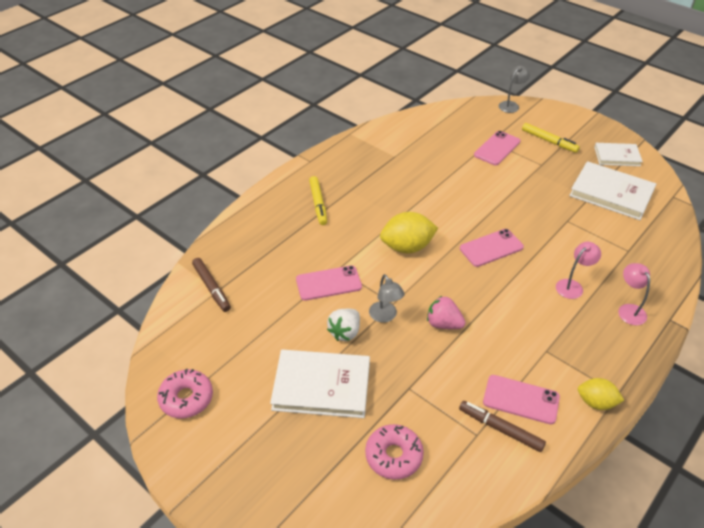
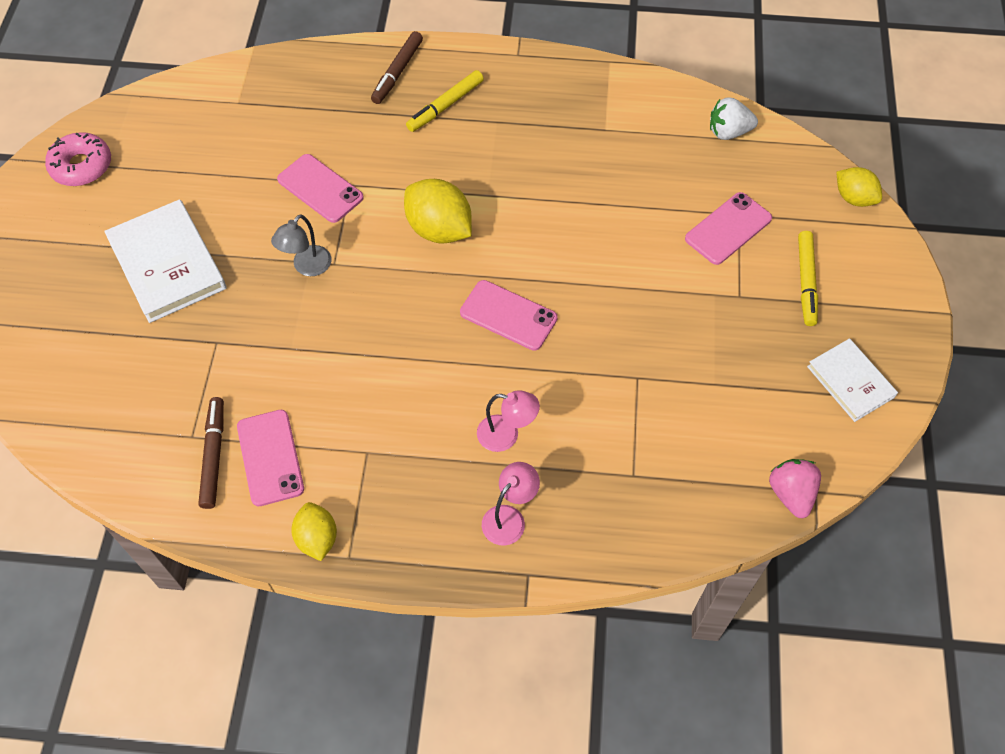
camera: 55 degrees right, 15 degrees up
(211, 288) = (238, 95): brown marker -> brown marker (397, 72)
(345, 332) = (256, 243): white strawberry -> white strawberry (728, 132)
(393, 456) = (117, 373): pink donut -> none
(443, 324) = (336, 328): pink strawberry -> pink strawberry (791, 494)
(497, 148) = (728, 229): pink phone -> pink phone turned 45 degrees counterclockwise
(511, 105) = (854, 198): grey lamp -> yellow lemon
(611, 193) = (748, 407): white book -> none

